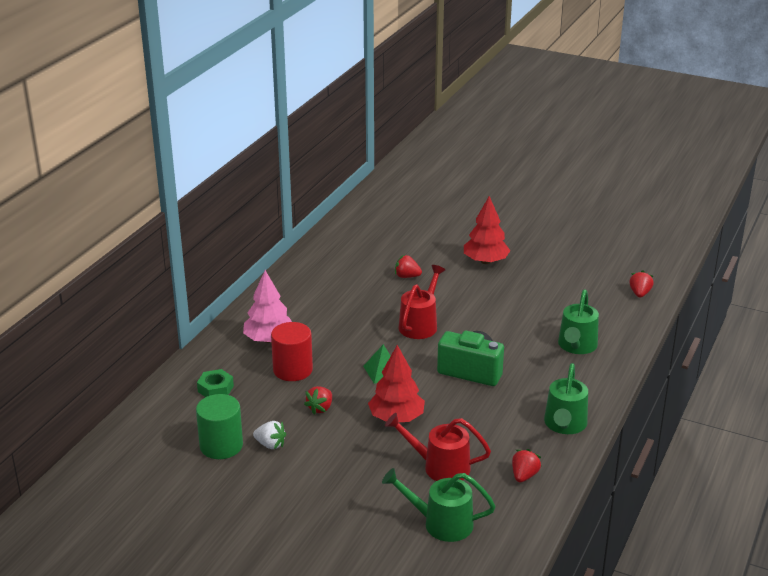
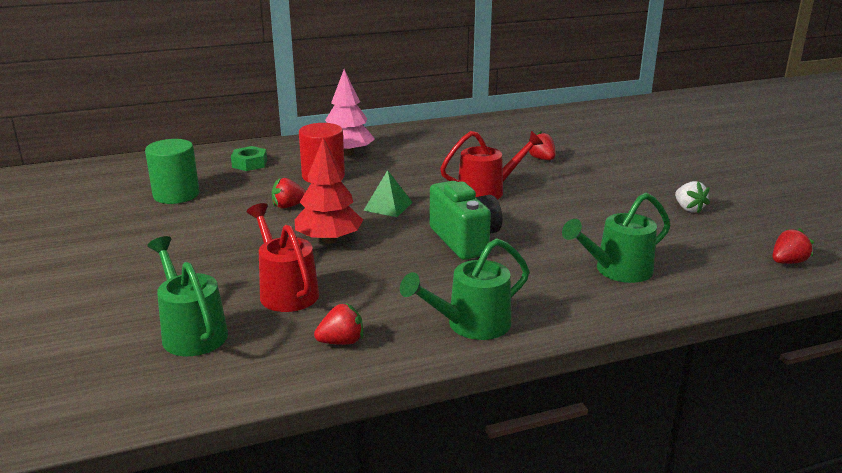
camera: 45 degrees right, 5 degrees down
(270, 444) = (205, 210): white strawberry -> white strawberry (688, 209)
(485, 261) = (641, 175): red tree -> none

